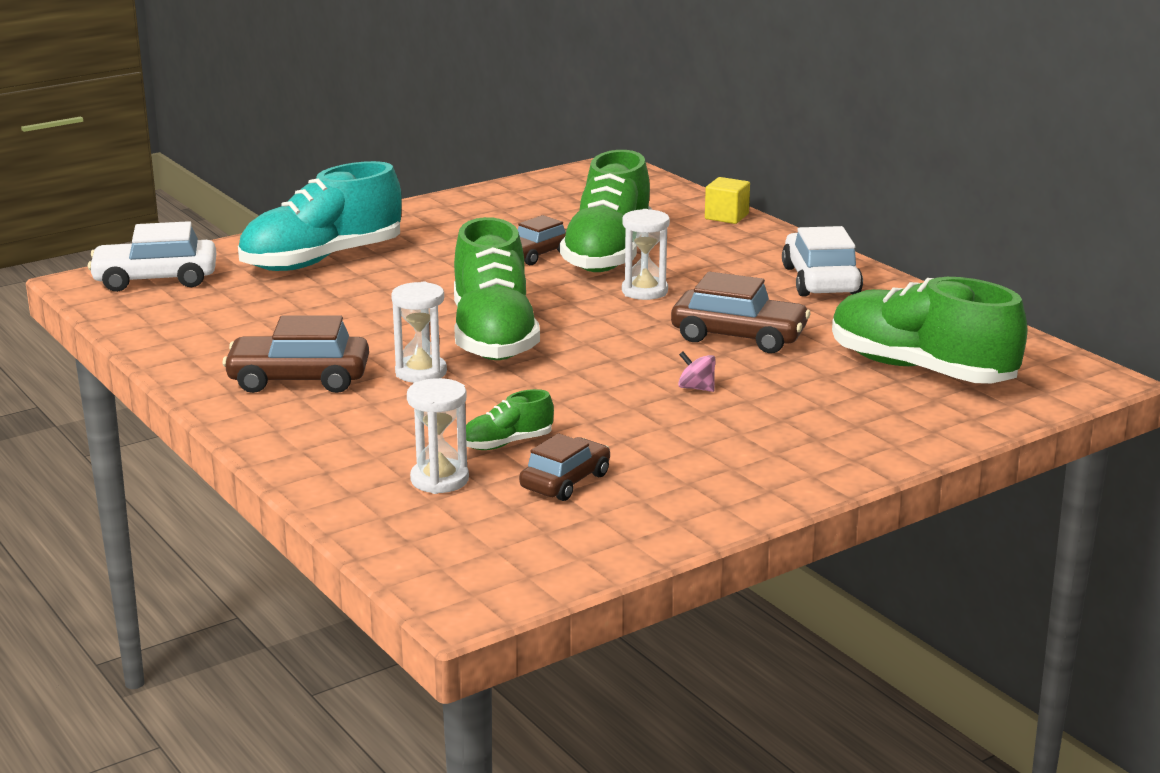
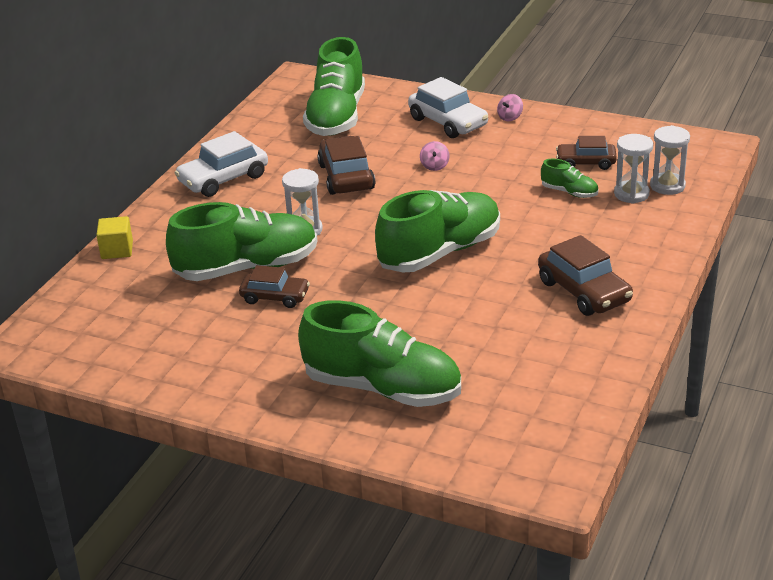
camera: 120 degrees left, 10 degrees up
(155, 279) = (508, 451): white car -> white car (448, 122)
(322, 260) = (382, 388): turquoise shoe -> green shoe
(421, 372) = (521, 254): white hourglass -> white hourglass (667, 186)
(775, 477) = (510, 117): none -> pink spinning top

